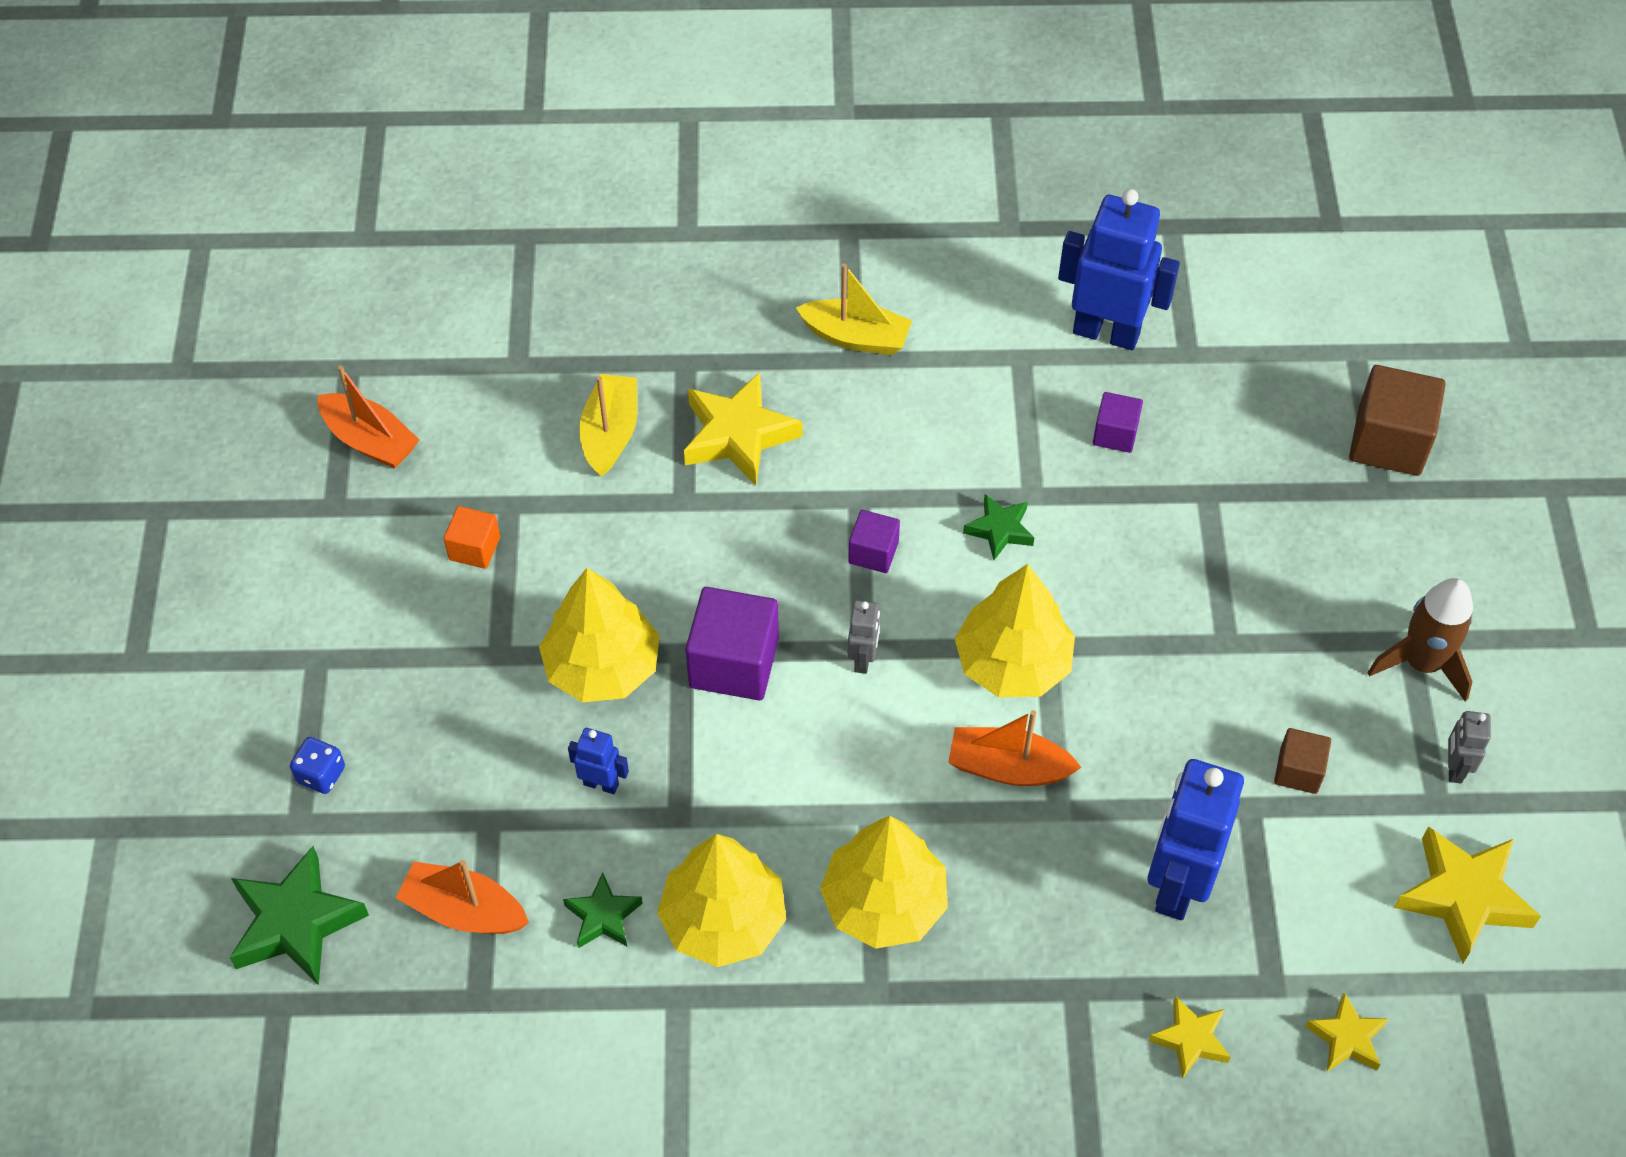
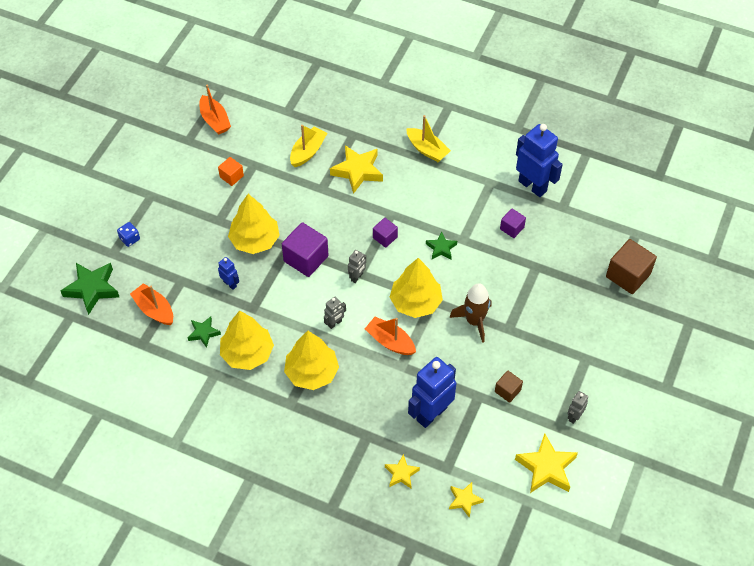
camera: 25 degrees right, 0 degrees up
(872, 777) = (335, 323): none -> grey robot
(1422, 663) = (586, 370): brown rocket -> brown rocket (474, 321)

